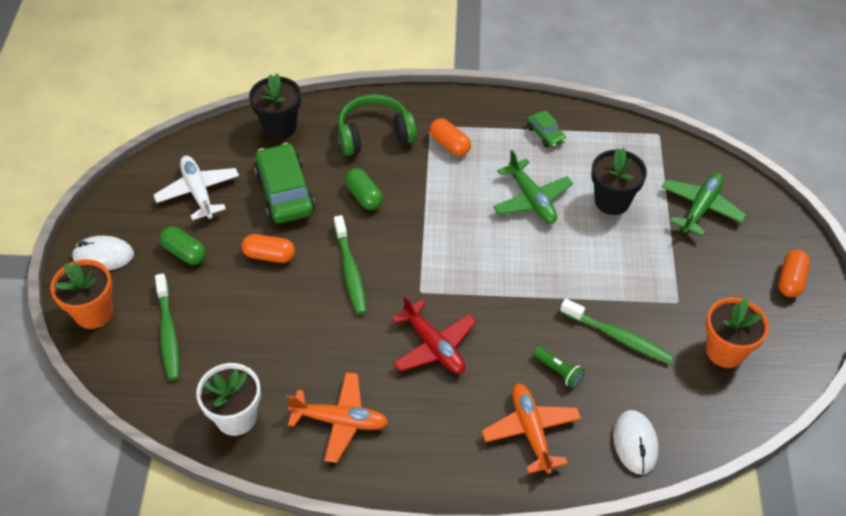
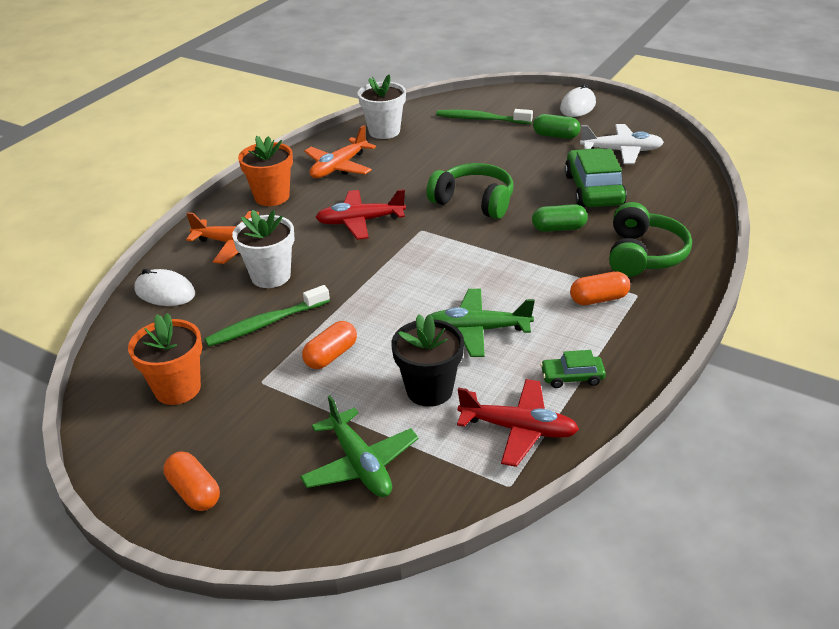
camera: 120 degrees right, 15 degrees down
(93, 313) = (524, 97): orange flower pot -> orange flower pot (272, 197)
(185, 252) = (555, 136): green capsule -> green capsule turned 45 degrees clockwise
(269, 255) = (523, 169): orange capsule -> orange capsule (331, 355)
(280, 127) = (687, 204): black flower pot -> none
(285, 192) = (593, 190): green car -> green car turned 105 degrees counterclockwise
(350, 271) = (474, 201): green toothbrush -> green headphones
(558, 371) = (271, 276): green flashlight -> white flower pot
(612, 144) = (518, 429): none -> red plane

